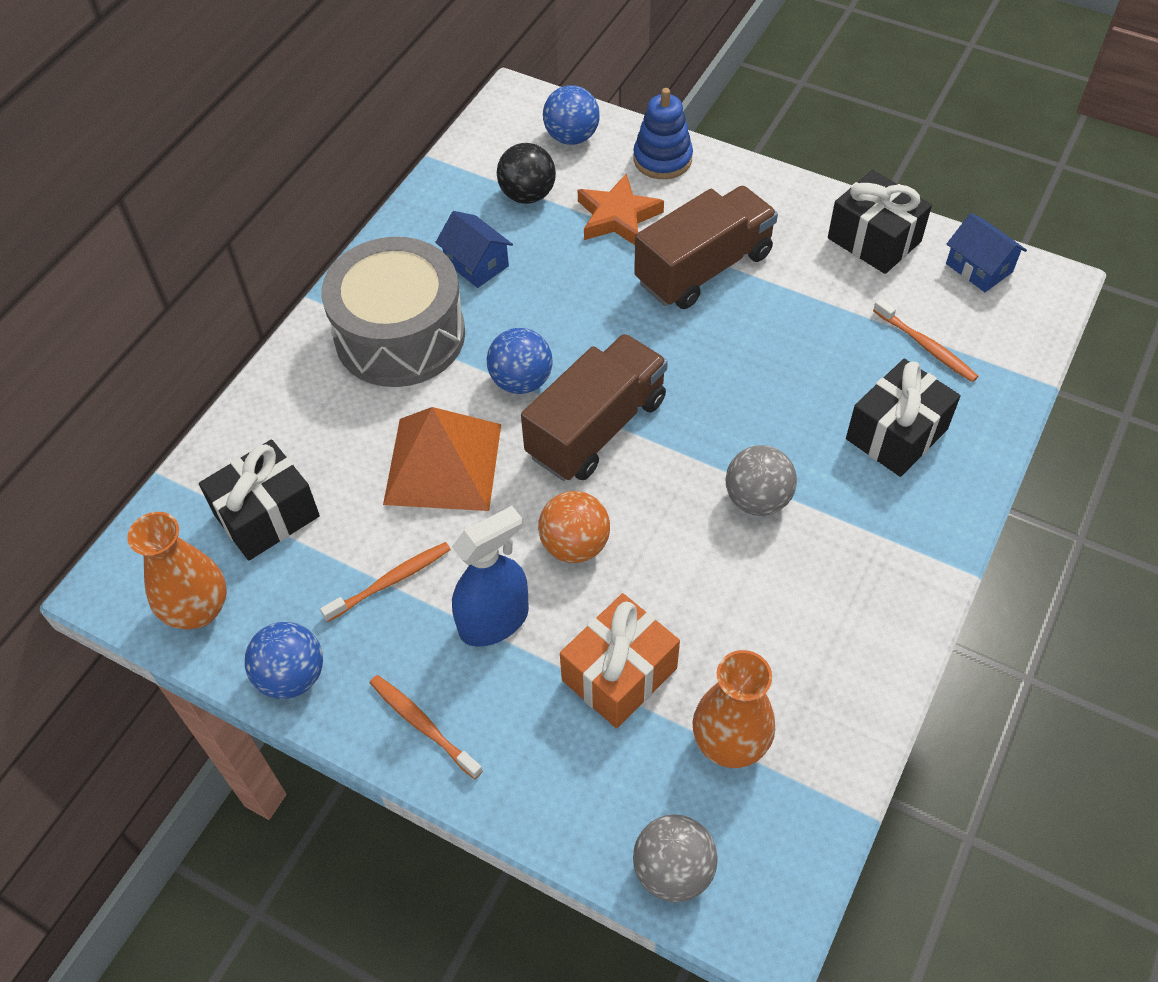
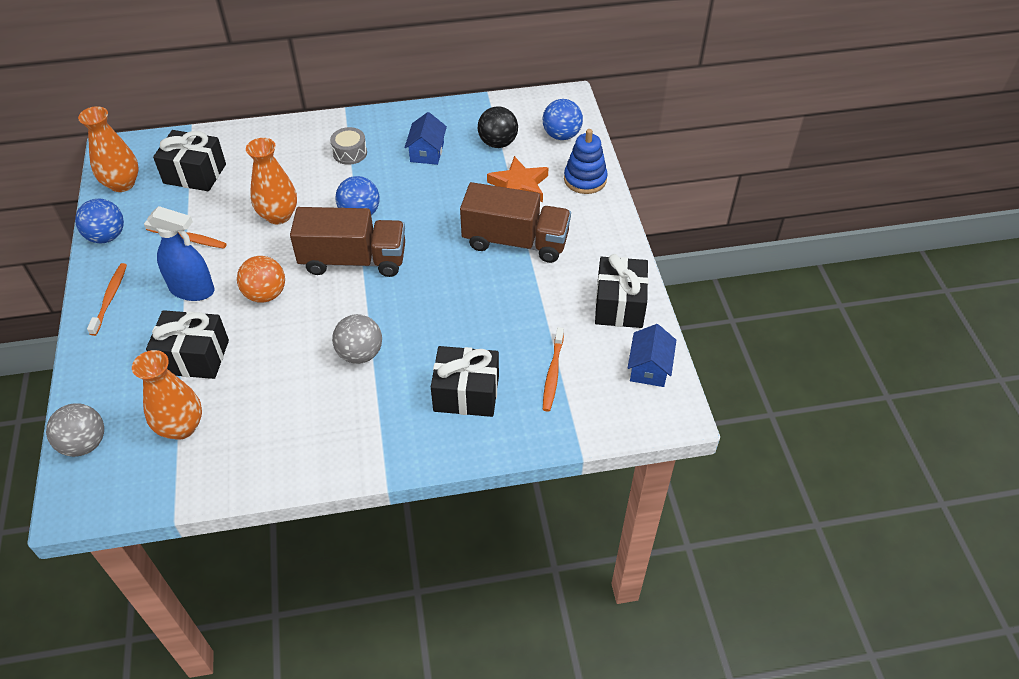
camera: 50 degrees right, 5 degrees down
(400, 335) = (350, 153): grey drum -> grey drum, size x0.41
(443, 463) = (278, 215): orange pyramid -> orange vase
(619, 674) = (194, 357): orange gift -> black gift

